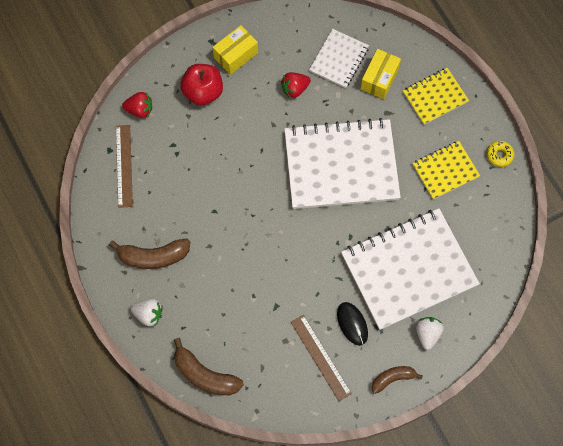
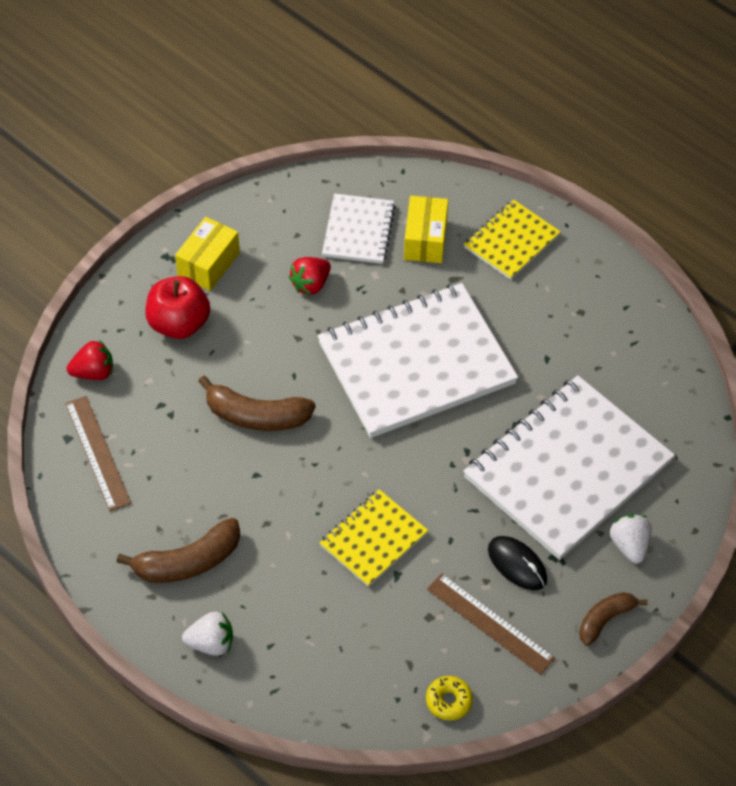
camera: 20 degrees left, 15 degrees down
(204, 375) = (328, 701): brown banana -> brown banana (256, 416)
(445, 171) = (565, 329): yellow notebook -> yellow notebook (373, 539)
(499, 155) = (630, 289): yellow donut -> yellow donut (449, 701)

